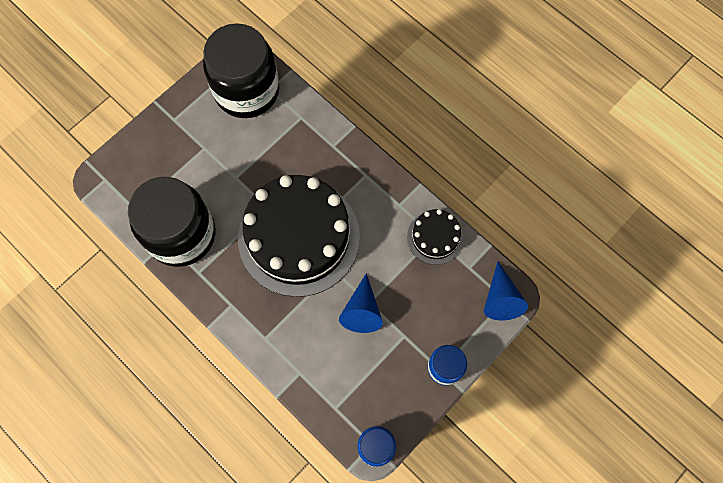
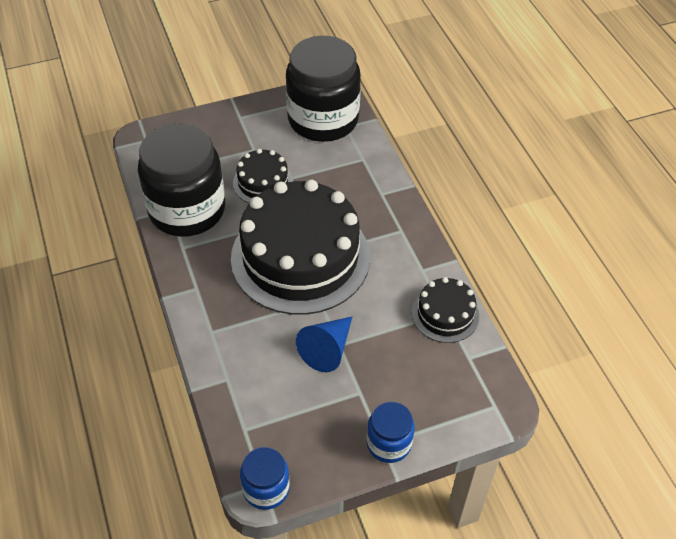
camera: 25 degrees right, 20 degrees down
(230, 178) = (263, 182): none -> black cake
(500, 298) = (489, 402): blue cone -> none

